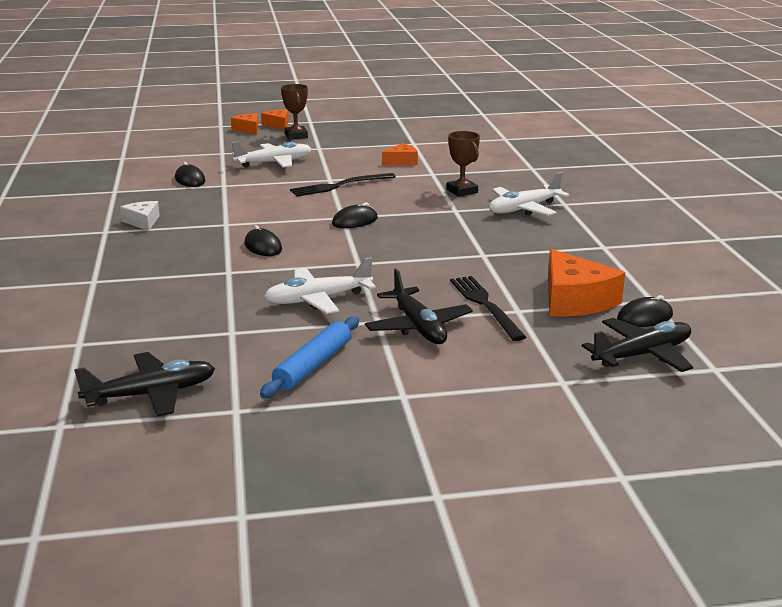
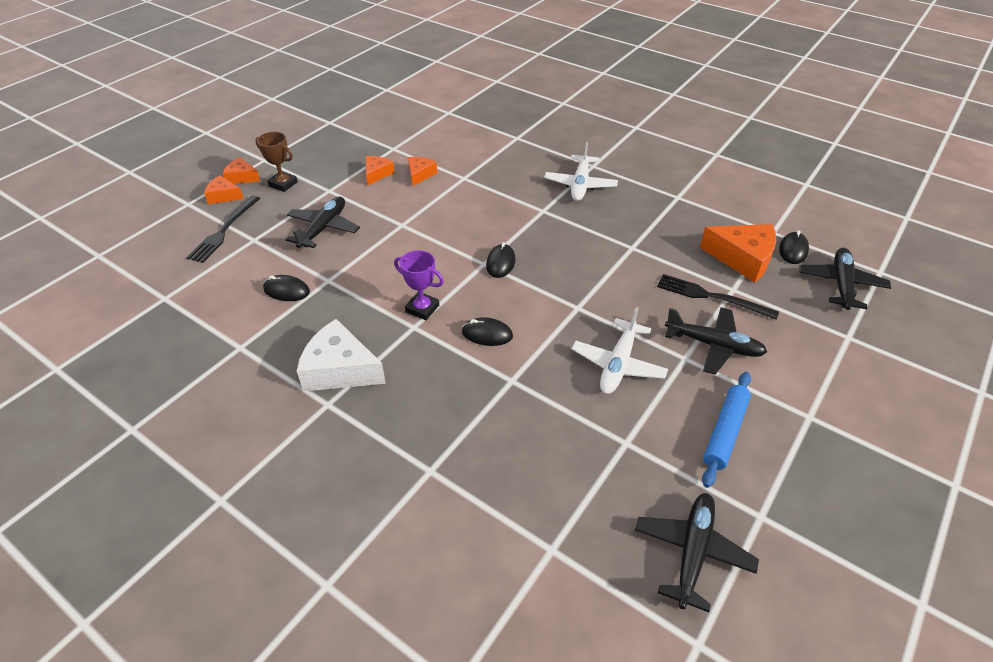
camera: 45 degrees left, 20 degrees up
(143, 222) = (340, 369): white cheese -> white cheese, size x1.80
(250, 219) = (422, 309): none -> purple trophy
(274, 163) = (323, 228): white plane -> black plane
(313, 365) = (725, 432): blue rolling pin -> blue rolling pin turned 45 degrees clockwise
(340, 185) = (422, 228): black fork -> black fork (224, 231)
(371, 151) = (377, 174): none -> orange cheese
(462, 191) = (514, 187): brown trophy -> none

